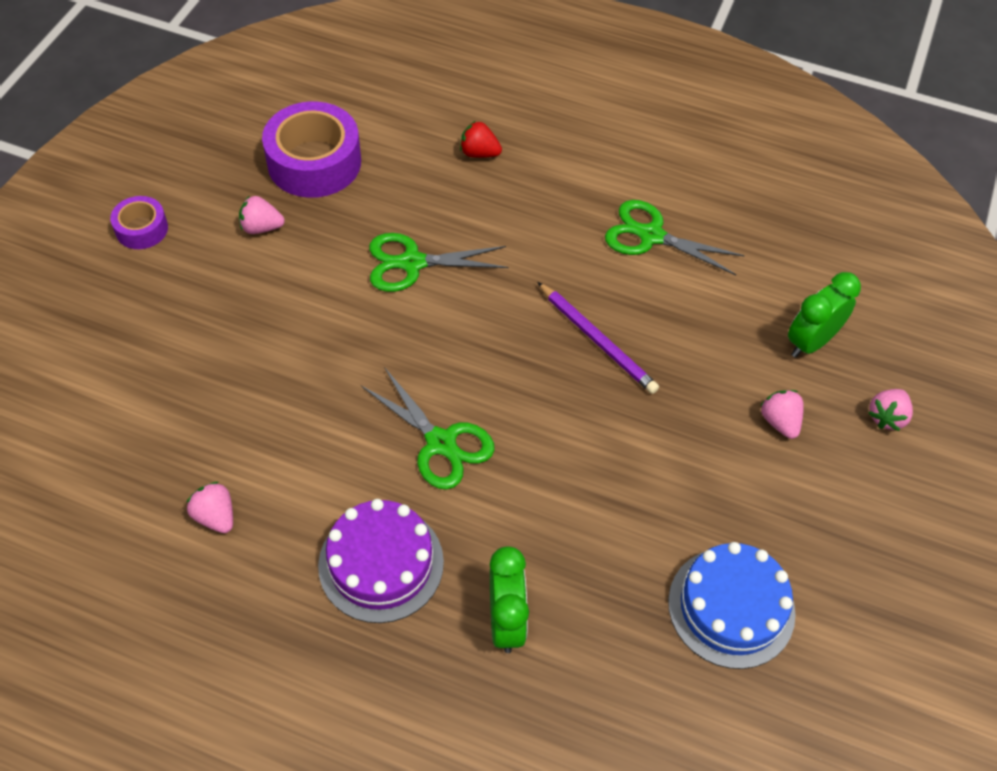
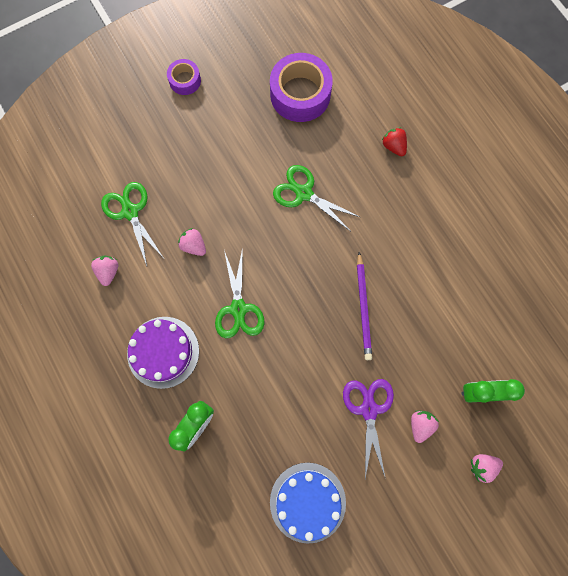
camera: 40 degrees right, 20 degrees up
(261, 227) = (243, 119): pink strawberry -> pink strawberry (194, 246)
(651, 236) = (446, 264): green scissors -> green scissors (130, 212)
(706, 447) = (369, 409): none -> purple scissors

